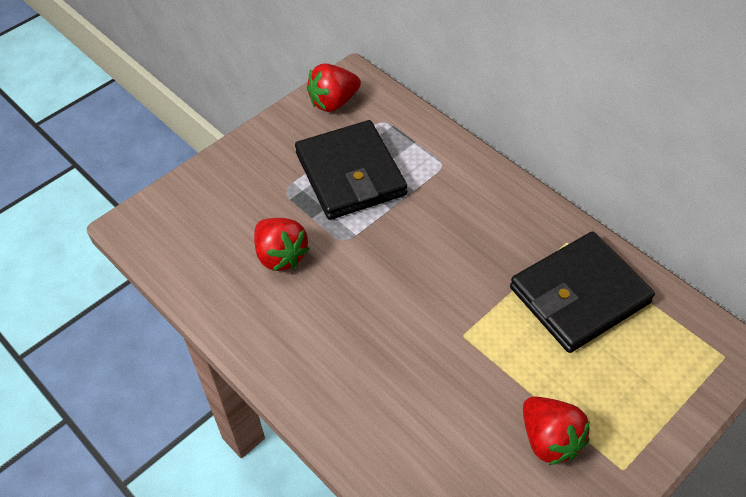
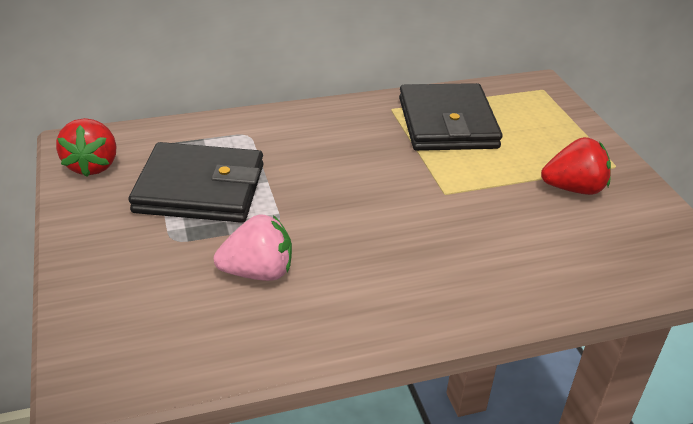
camera: 65 degrees left, 15 degrees down
(280, 256) = (258, 272): red strawberry -> pink strawberry

